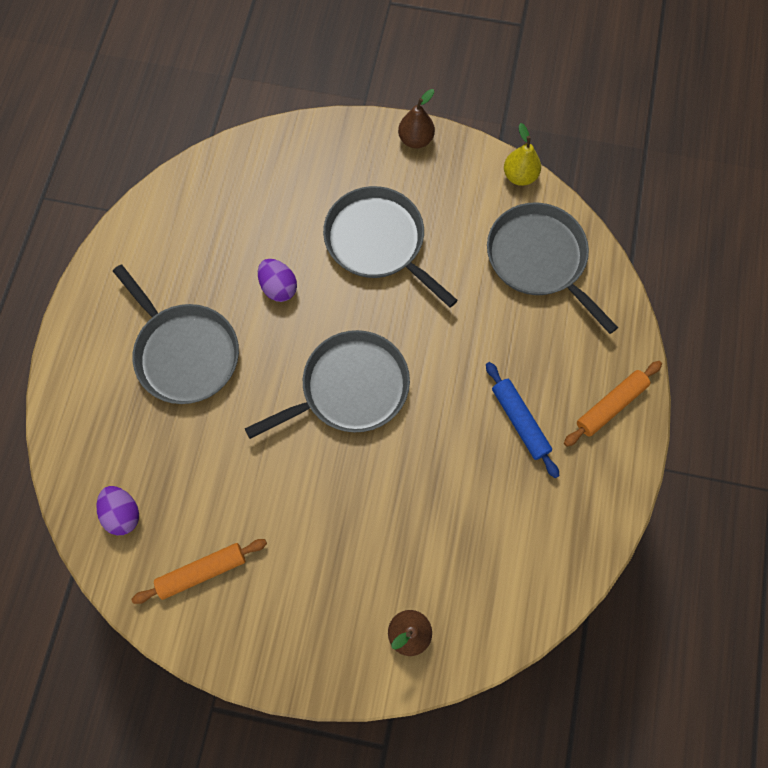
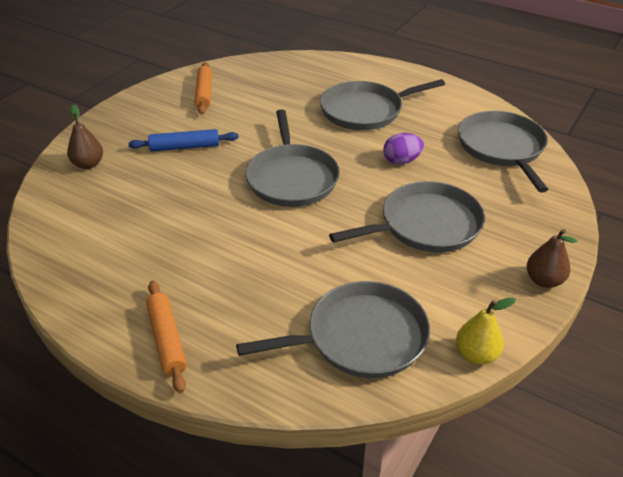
camera: 110 degrees right, 30 degrees down
(123, 513) = (264, 73): purple egg -> none
(220, 196) = (502, 148): none -> grey pan
(520, 421) = (198, 268): blue rolling pin -> blue rolling pin (185, 147)

